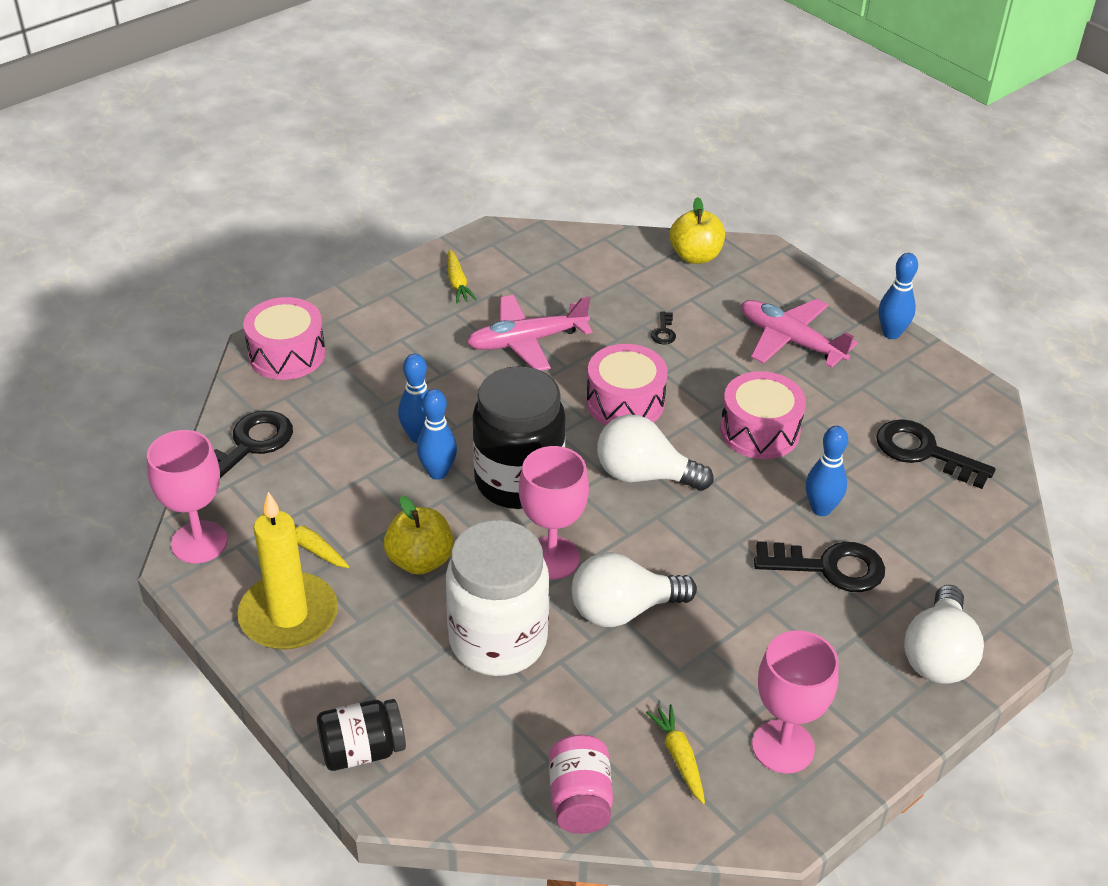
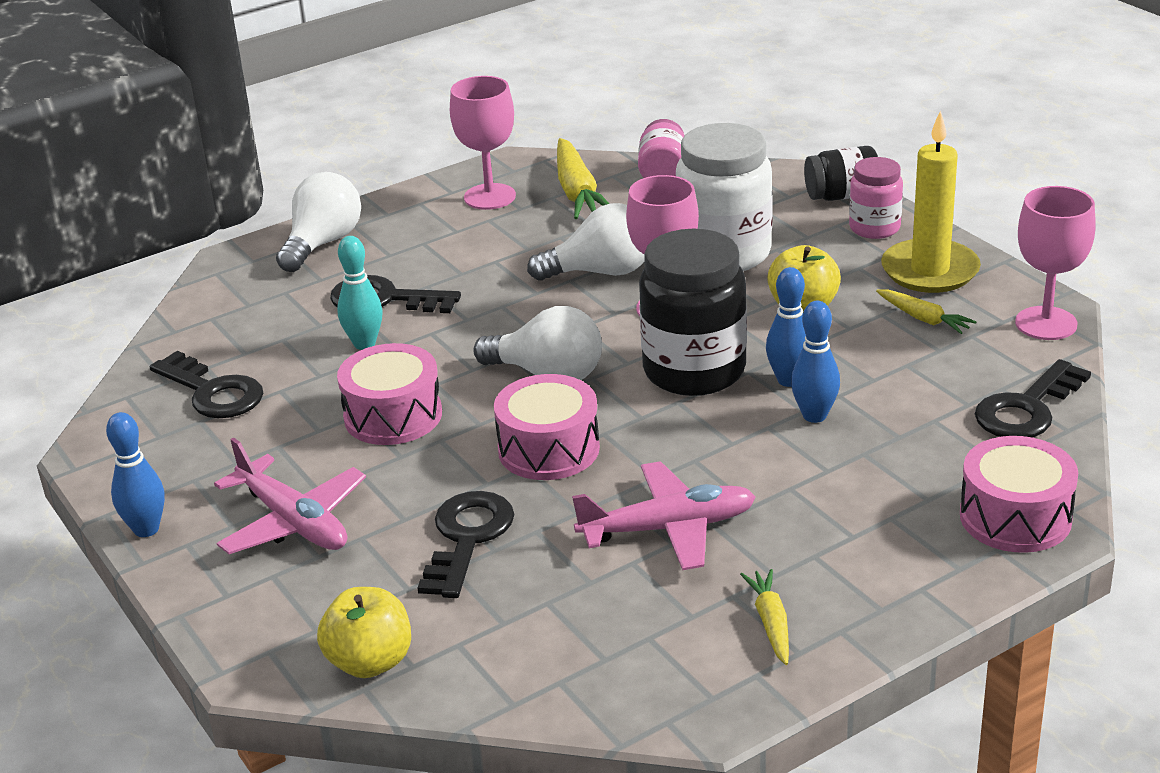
camera: 170 degrees left, 10 degrees down
(333, 687) = (874, 228): none -> pink jar
(664, 332) = (467, 538): black key -> black key, size x2.22
(679, 757) = (577, 192): yellow carrot -> yellow carrot, size x1.75
(821, 509) = (364, 343): blue bowling pin -> turquoise bowling pin

